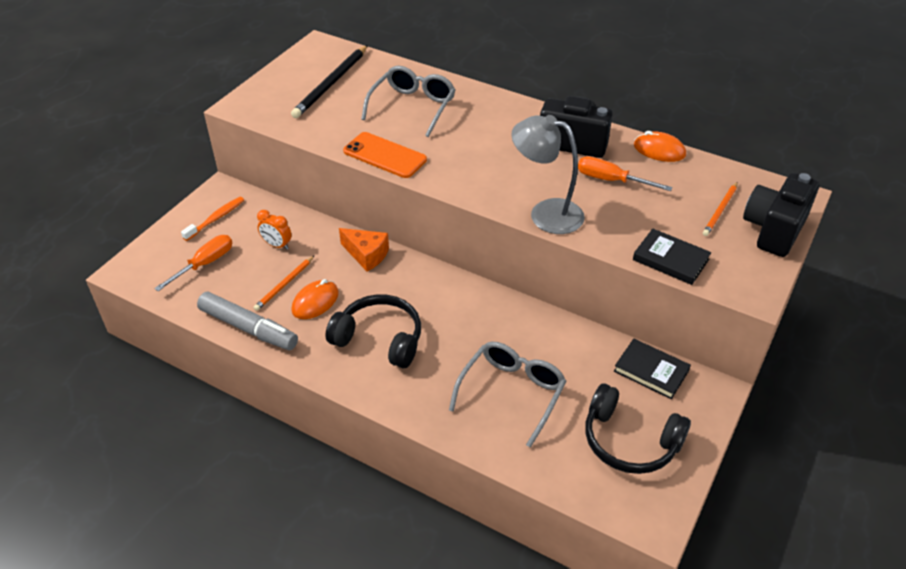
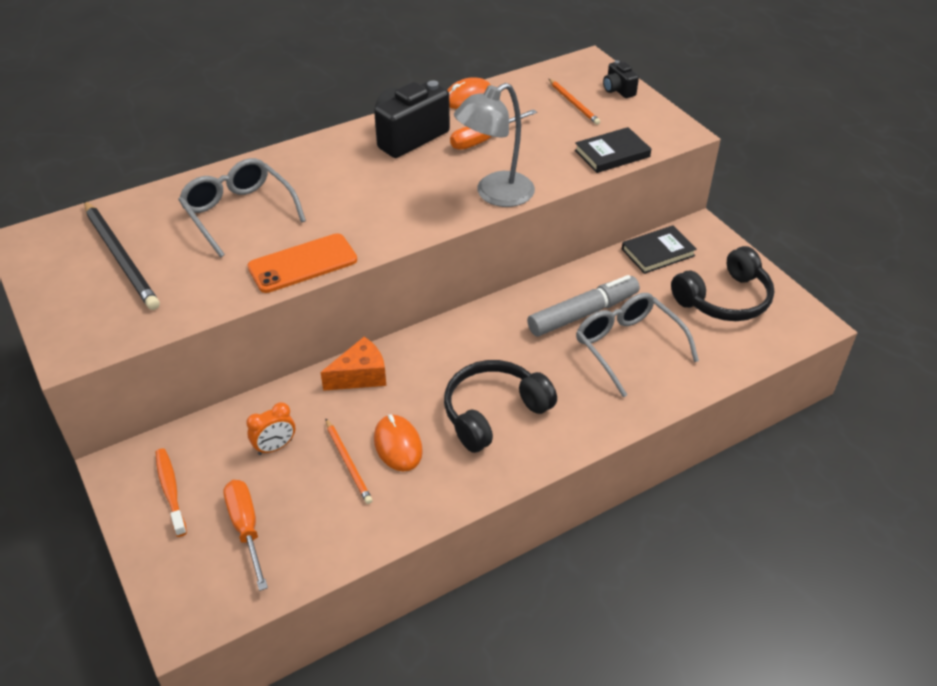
camera: 60 degrees left, 0 degrees up
(248, 328) = (393, 520): grey marker -> grey marker (583, 314)
(774, 230) = (618, 90): black camera -> black camera, size x0.50

